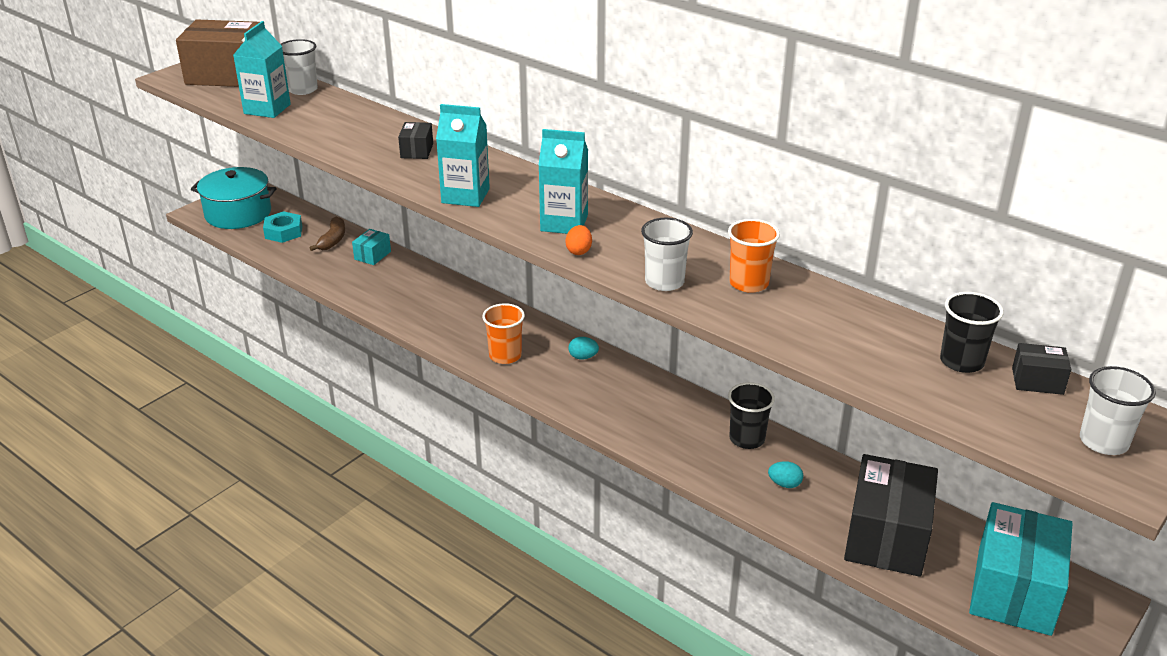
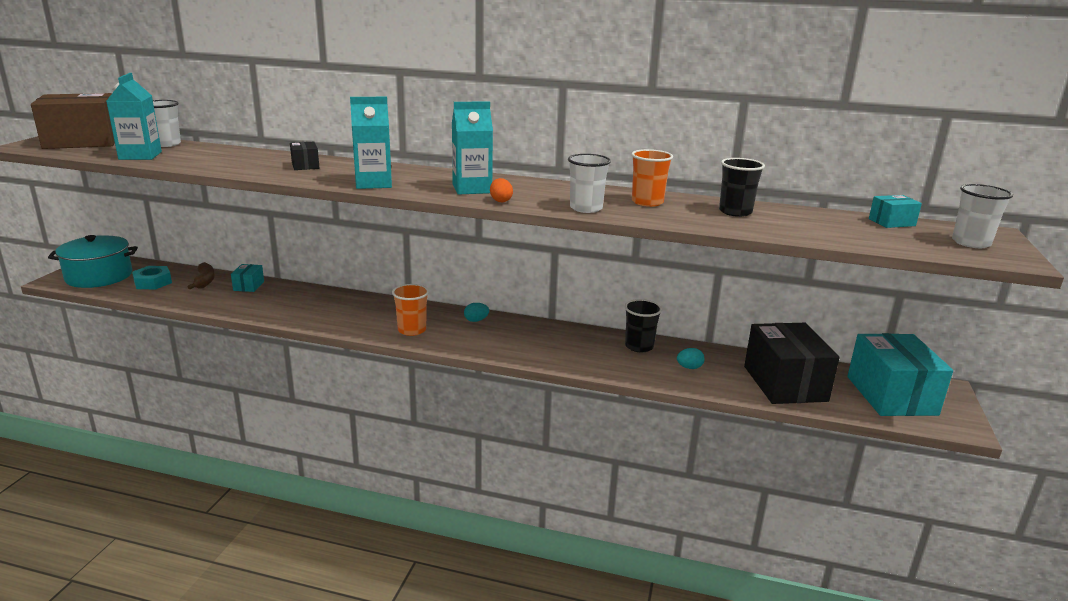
camera: 25 degrees left, 10 degrees down
(961, 361) = (835, 220): black cup -> black cup (735, 212)
(1037, 381) = (892, 222): black box -> turquoise box

